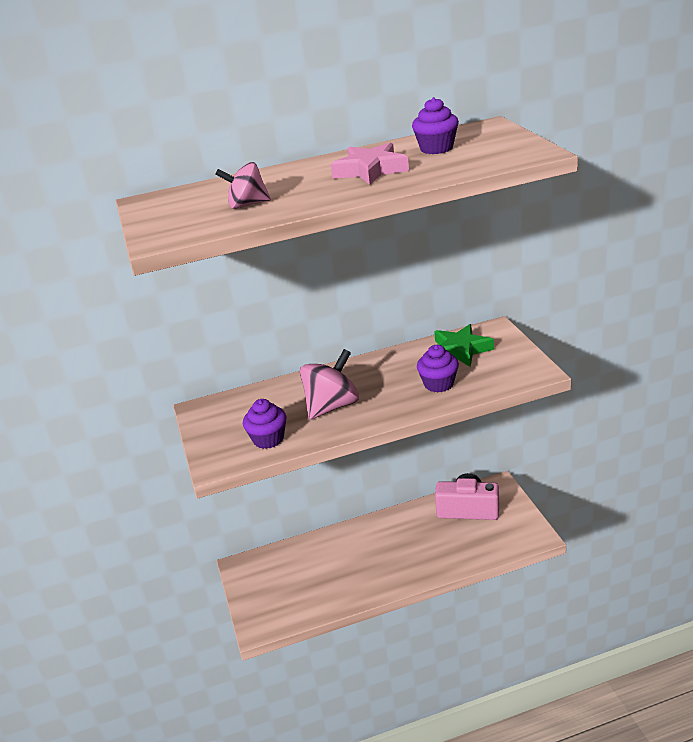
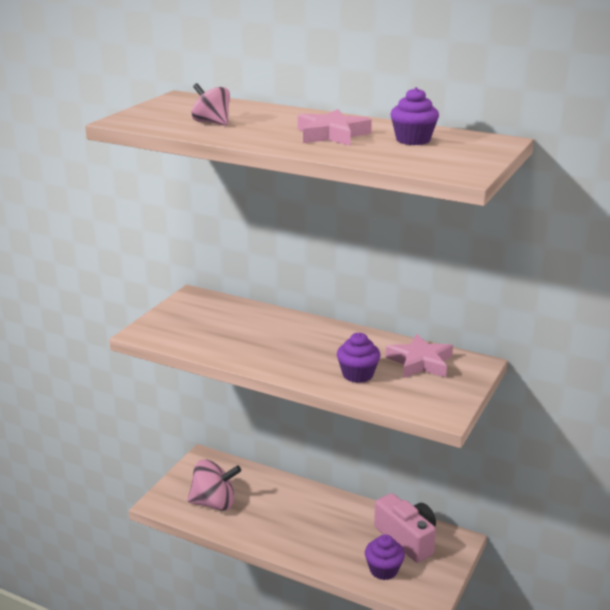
camera: 40 degrees right, 5 degrees down
(268, 439) = (193, 338): purple cupcake -> purple cupcake (383, 570)
(332, 406) = (264, 343): pink spinning top -> pink spinning top (214, 503)
(460, 350) = (420, 362): green star -> pink star

